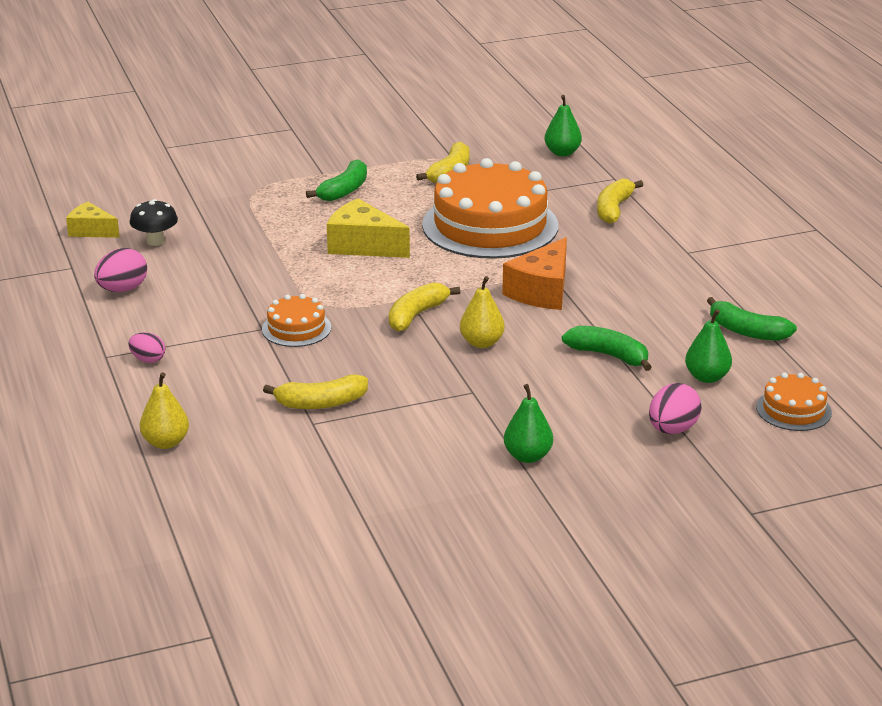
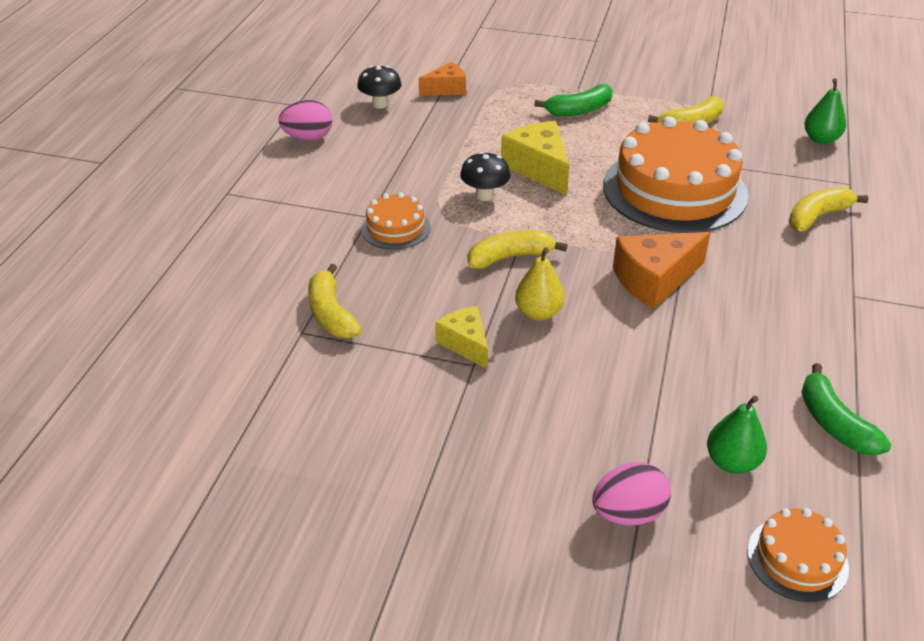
camera: 35 degrees right, 10 degrees up
(91, 231) = (345, 79): yellow cheese -> yellow cheese (465, 344)
(148, 360) = (251, 209): pink egg -> none
(166, 442) = (172, 295): yellow pear -> none
(203, 210) = (446, 89): none -> orange cheese
(321, 403) = (331, 314): yellow banana -> yellow banana turned 45 degrees clockwise
(342, 280) = (485, 195): none -> black mushroom
(528, 456) = (446, 469): green pear -> none
(608, 355) = (649, 384): green banana -> none

